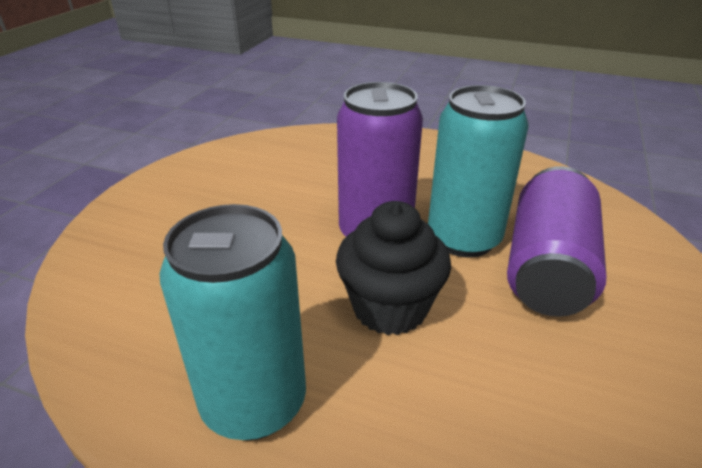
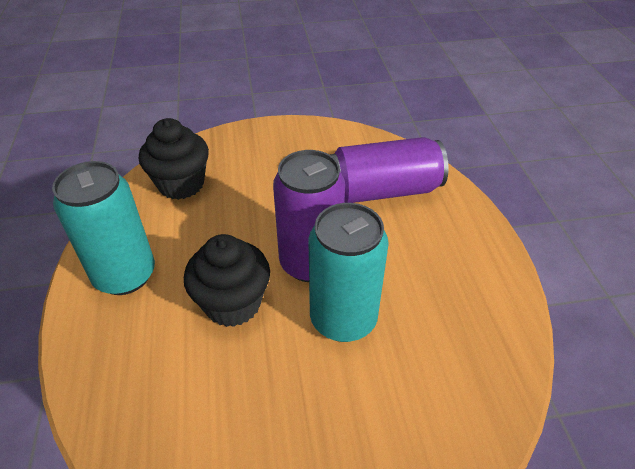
camera: 60 degrees right, 10 degrees up
(136, 291) = (181, 184): none -> black cupcake
(547, 267) = (343, 388): purple can -> purple can (383, 190)

